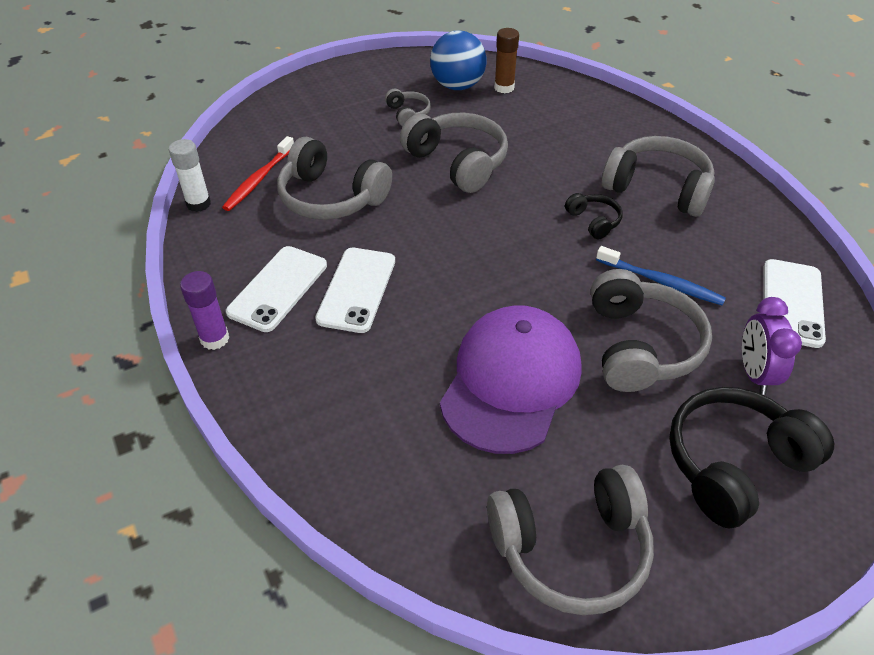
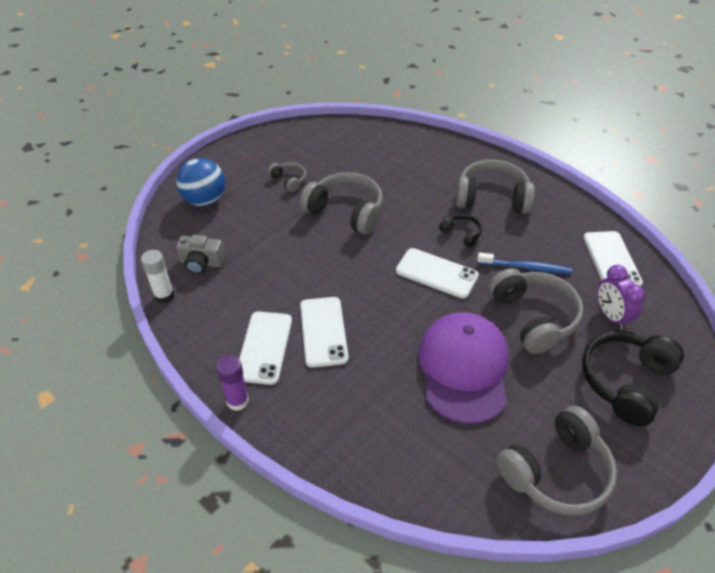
camera: 20 degrees left, 0 degrees up
(258, 180) = (201, 263): red toothbrush -> grey camera
(331, 198) = (266, 263): grey headphones -> none
(457, 86) = (314, 149): blue ball -> blue ball (205, 200)
(504, 87) = (349, 143): brown glue stick -> none
(535, 259) = (436, 273): none -> white phone

